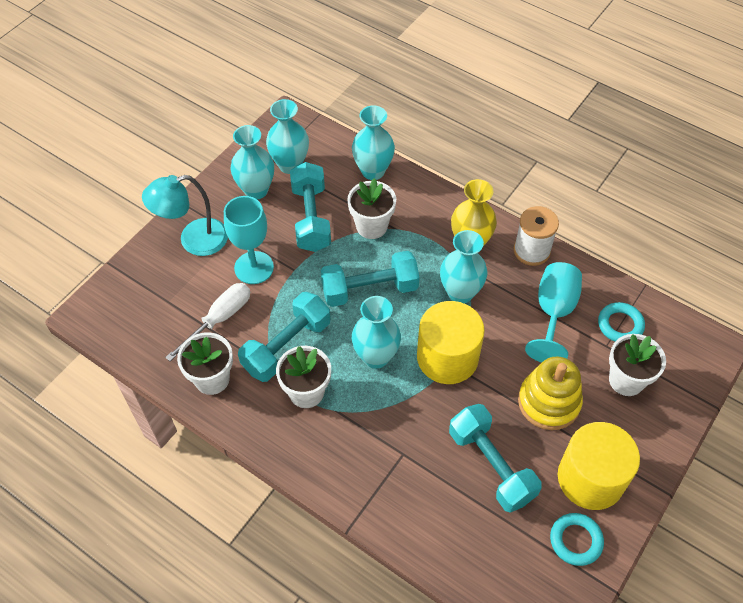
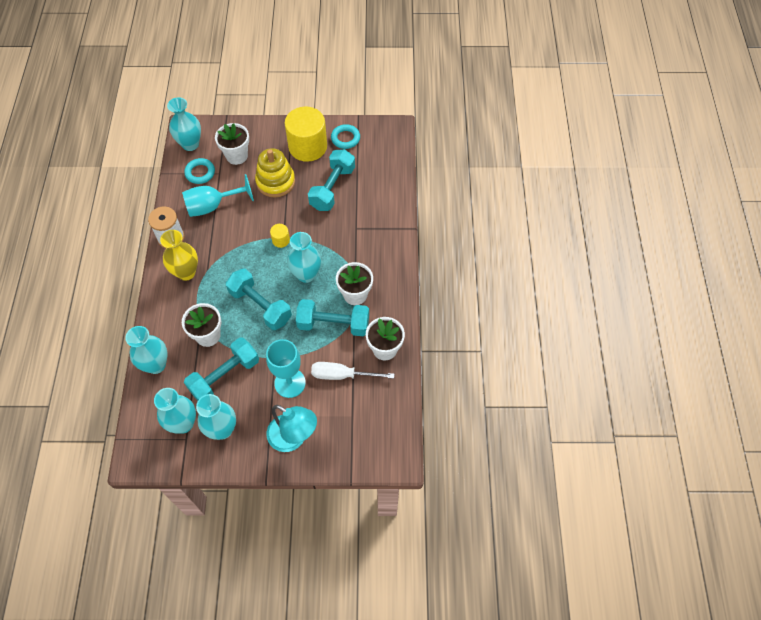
camera: 125 degrees left, 5 degrees up
(447, 357) = (281, 240): yellow cylinder -> yellow cylinder, size x0.43
(460, 293) = (230, 257): turquoise vase -> turquoise vase (190, 144)

